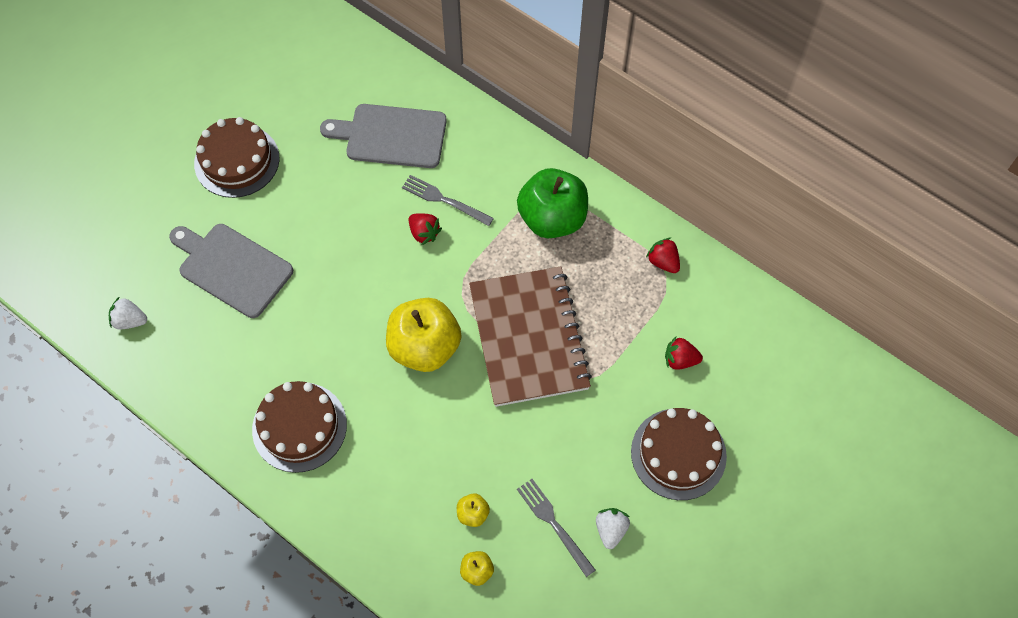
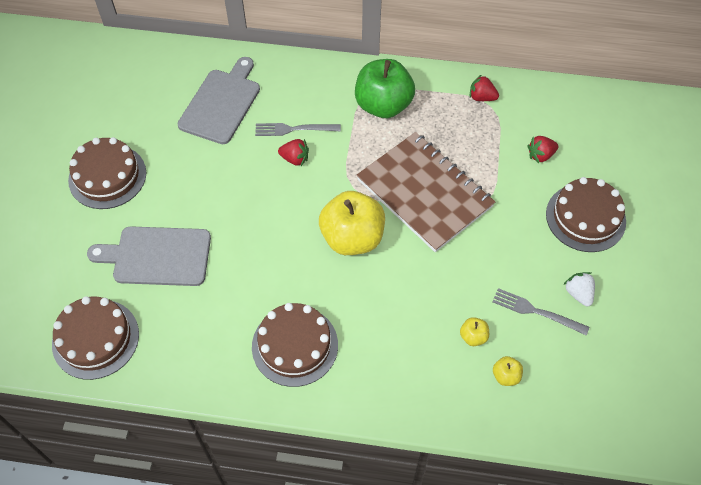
camera: 30 degrees left, 5 degrees down
(130, 321) = (95, 339): white strawberry -> brown cake
(391, 136) = (222, 103): grey cutting board -> grey cutting board turned 135 degrees clockwise

